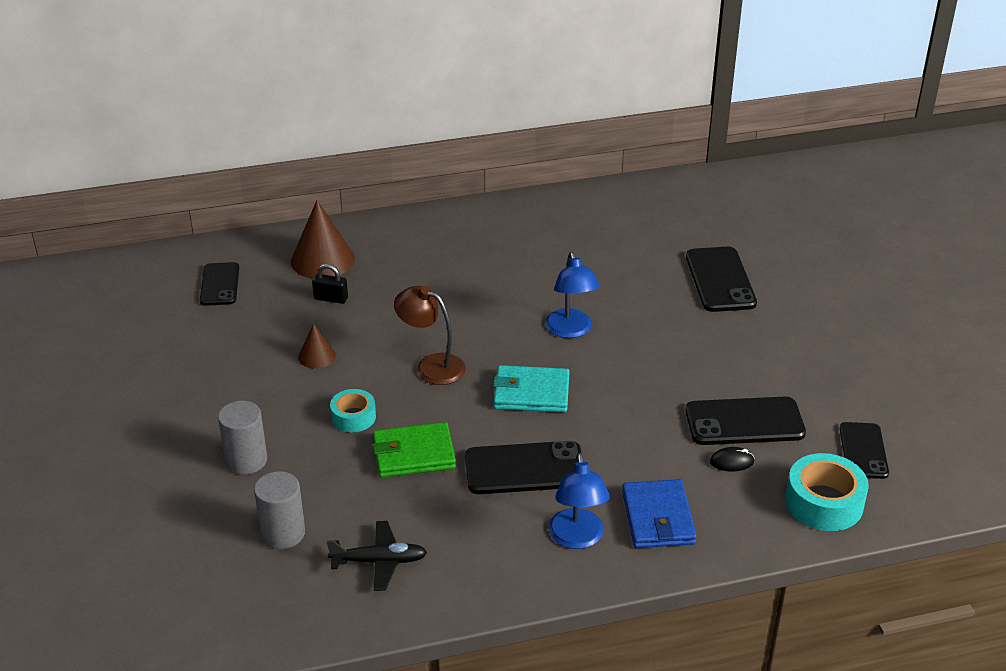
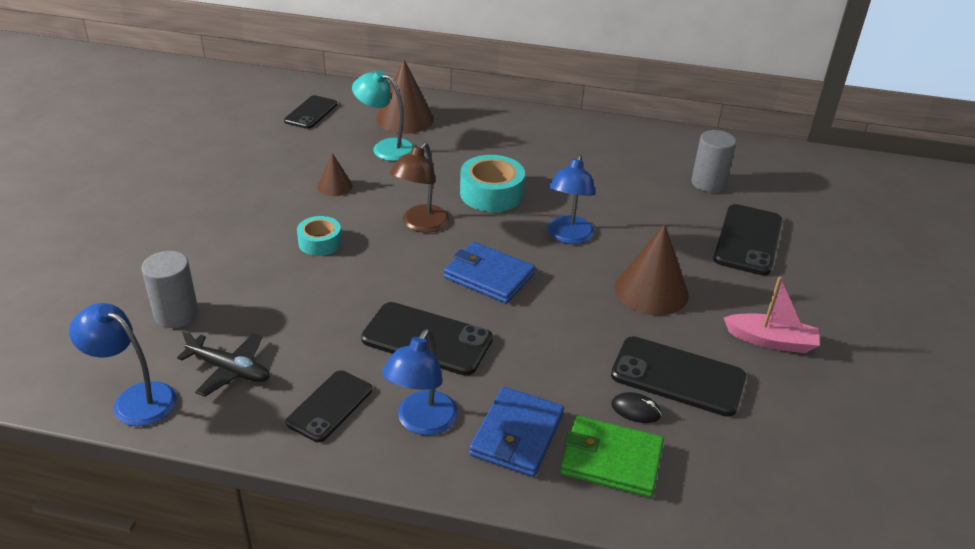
camera: 25 degrees right, 0 degrees up
(246, 460) = (205, 246): grey cylinder -> grey cylinder (708, 183)
(320, 619) = (135, 399): none -> blue lamp
(331, 298) = (385, 148): black padlock -> turquoise lamp
(413, 454) = (341, 290): green wallet -> green wallet (611, 460)
(431, 366) = (420, 225): brown lamp -> brown lamp turned 120 degrees counterclockwise
(531, 393) = (488, 276): turquoise wallet -> blue wallet
(674, 356) = (651, 291): none -> brown cone
(793, 365) = (771, 341): none -> pink boat
(824, 502) = (708, 492): turquoise tape -> turquoise tape (491, 193)
(863, 451) = (792, 455): black phone -> black phone (330, 406)

